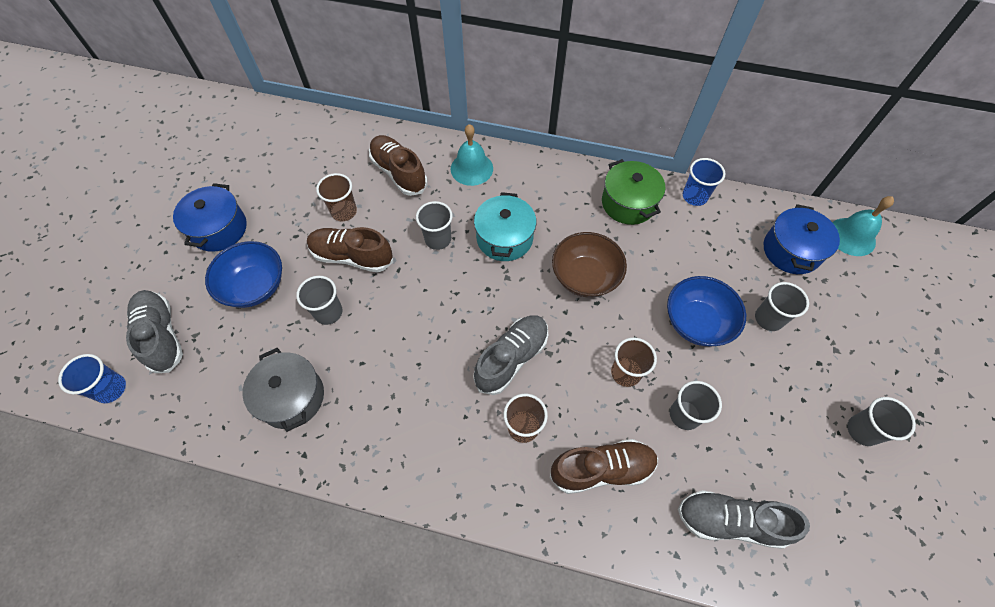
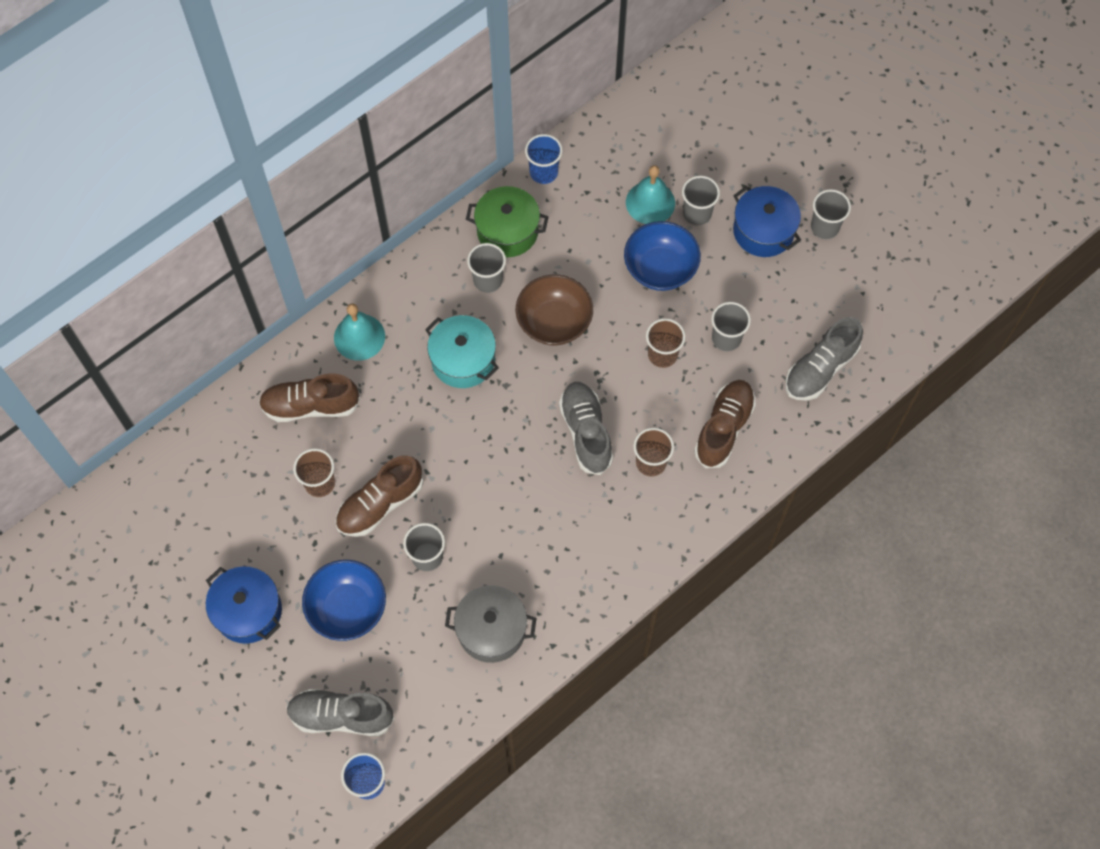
camera: 55 degrees left, 5 degrees up
(438, 239) = (419, 418): grey cup -> grey cup (488, 280)
(791, 250) = (653, 144): blue pot -> blue pot (763, 231)
(851, 236) = (676, 88): turquoise bell -> turquoise bell (650, 202)

